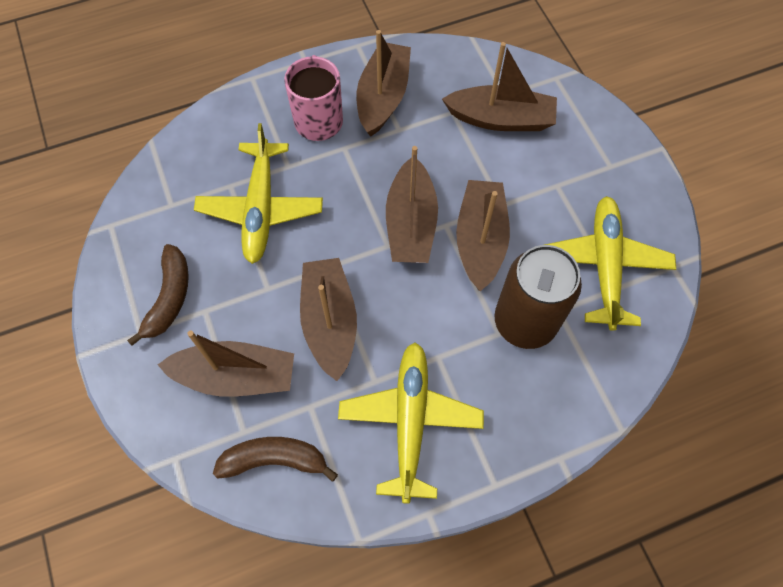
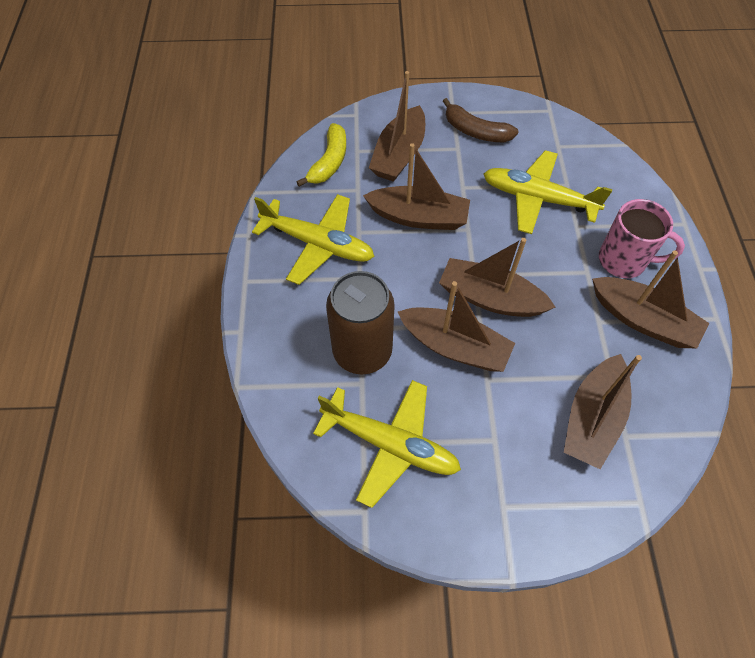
camera: 110 degrees right, 5 degrees down
(274, 460) = (329, 162): brown banana -> yellow banana

